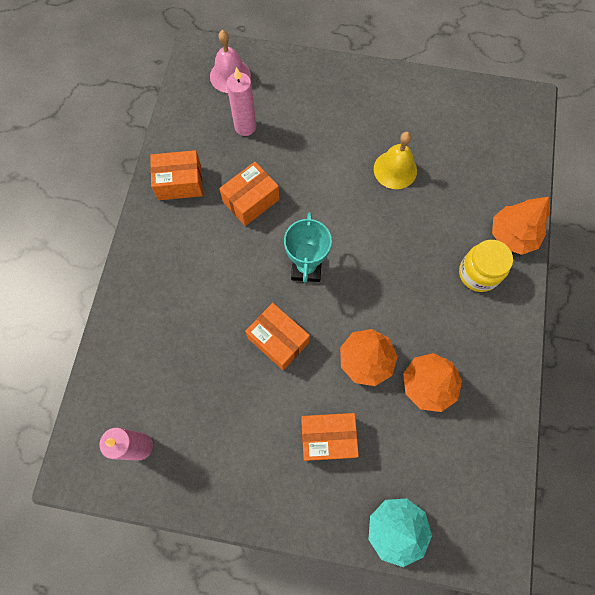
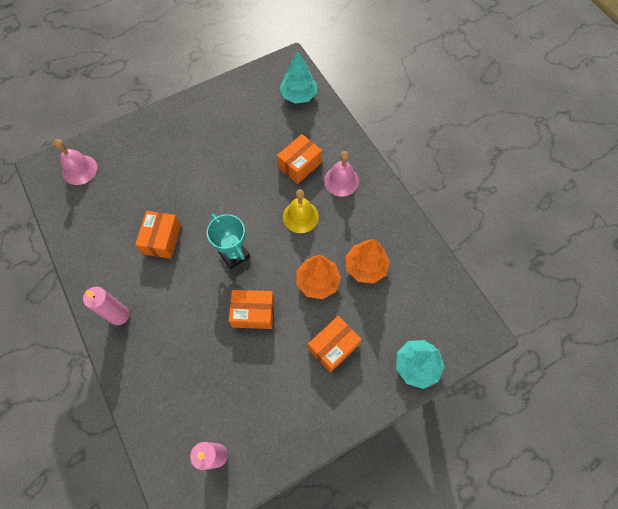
camera: 40 degrees left, 5 degrees down
(180, 183) = (101, 263): orange box -> orange box (299, 165)
(245, 127) = (118, 195): pink candle -> pink candle (119, 315)
(395, 169) = (241, 155): yellow bell -> yellow bell (300, 216)
(478, 273) = (341, 181): yellow jar -> pink bell
(508, 146) = (298, 95): none -> turquoise tree
(512, 235) = (342, 145): orange tree -> none

